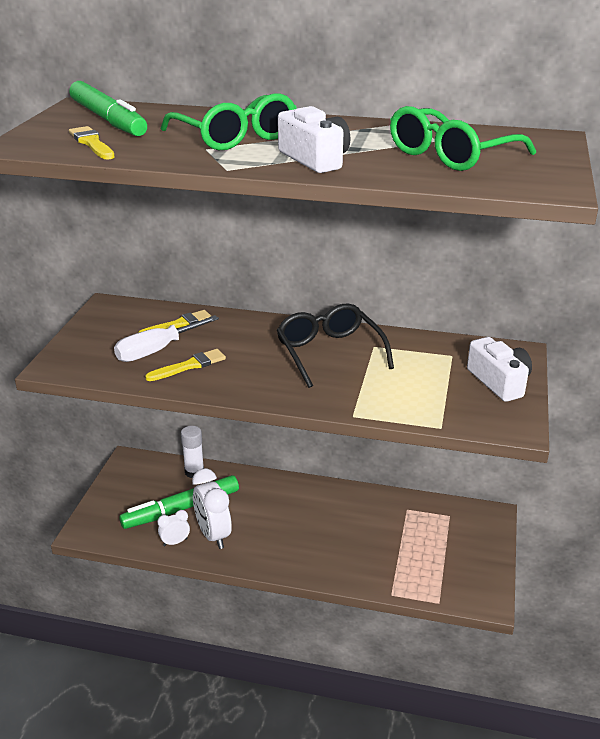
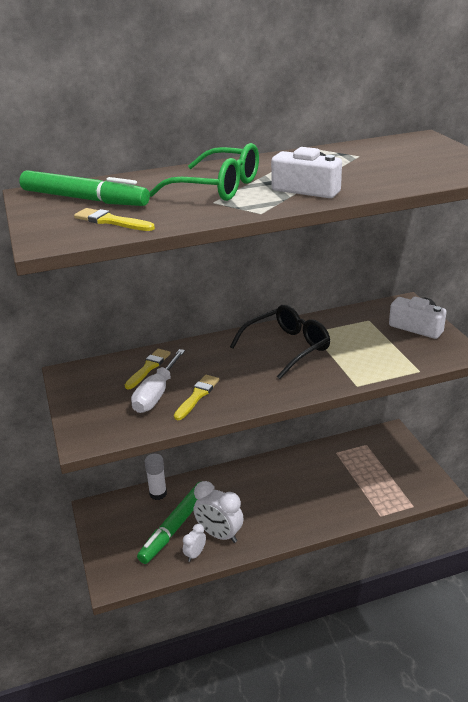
camera: 30 degrees left, 0 degrees up
(329, 352) = (287, 347): black glasses -> black glasses turned 105 degrees clockwise
(450, 155) = (388, 164): green glasses -> none

